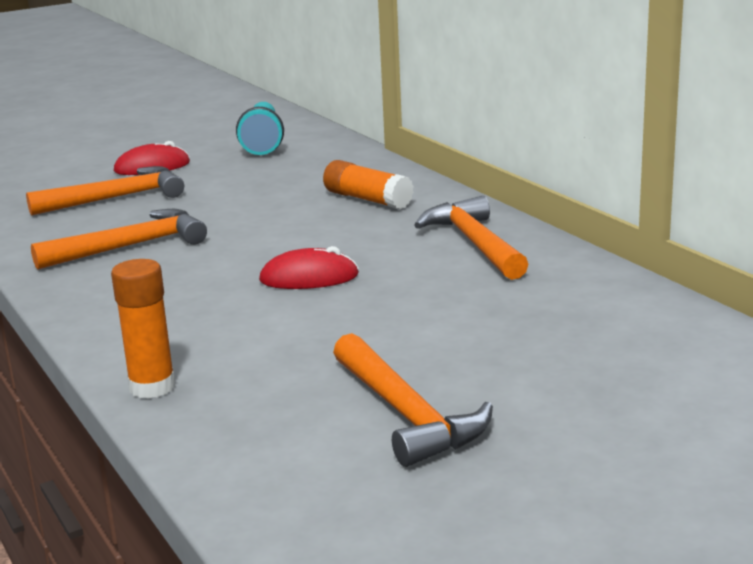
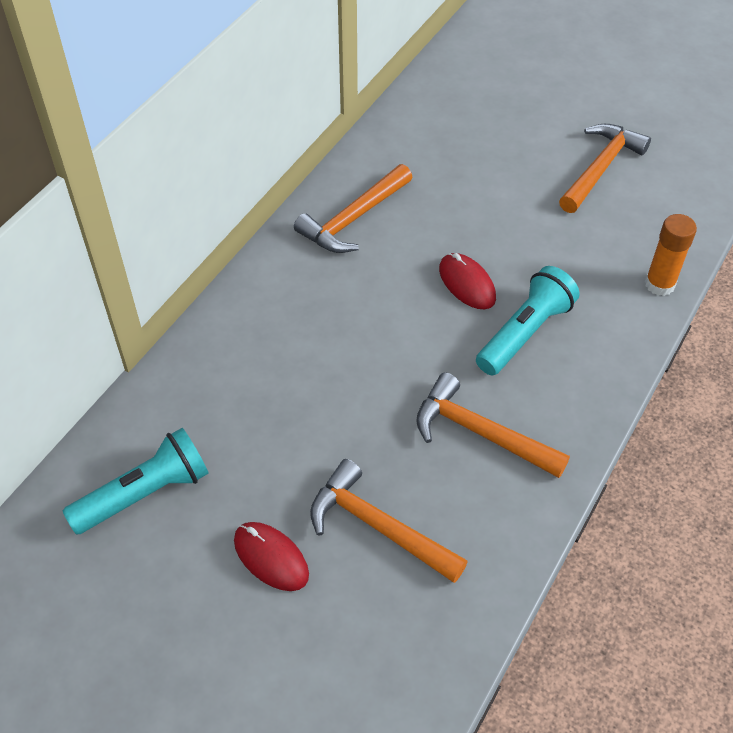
camera: 120 degrees left, 30 degrees up
(204, 290) = (524, 333): none -> turquoise flashlight
(368, 199) = (290, 319): orange glue stick -> none

